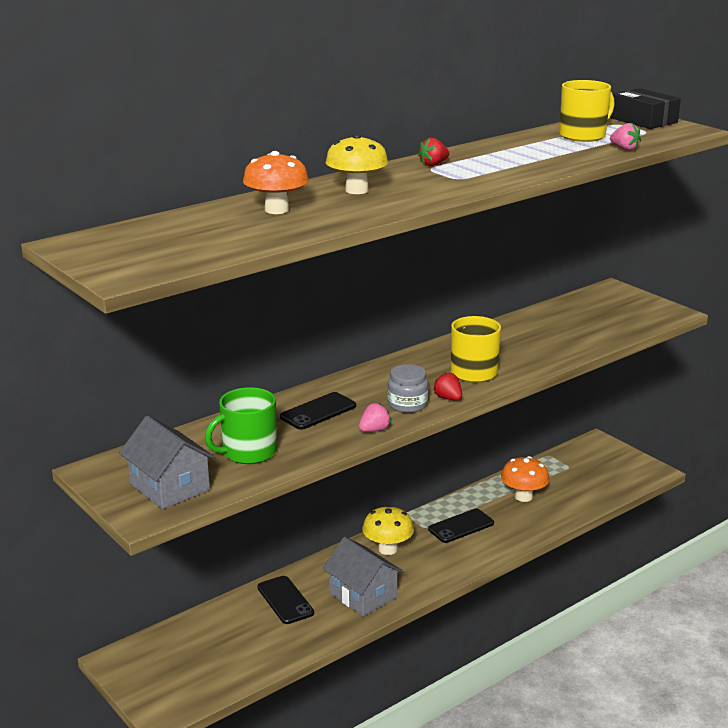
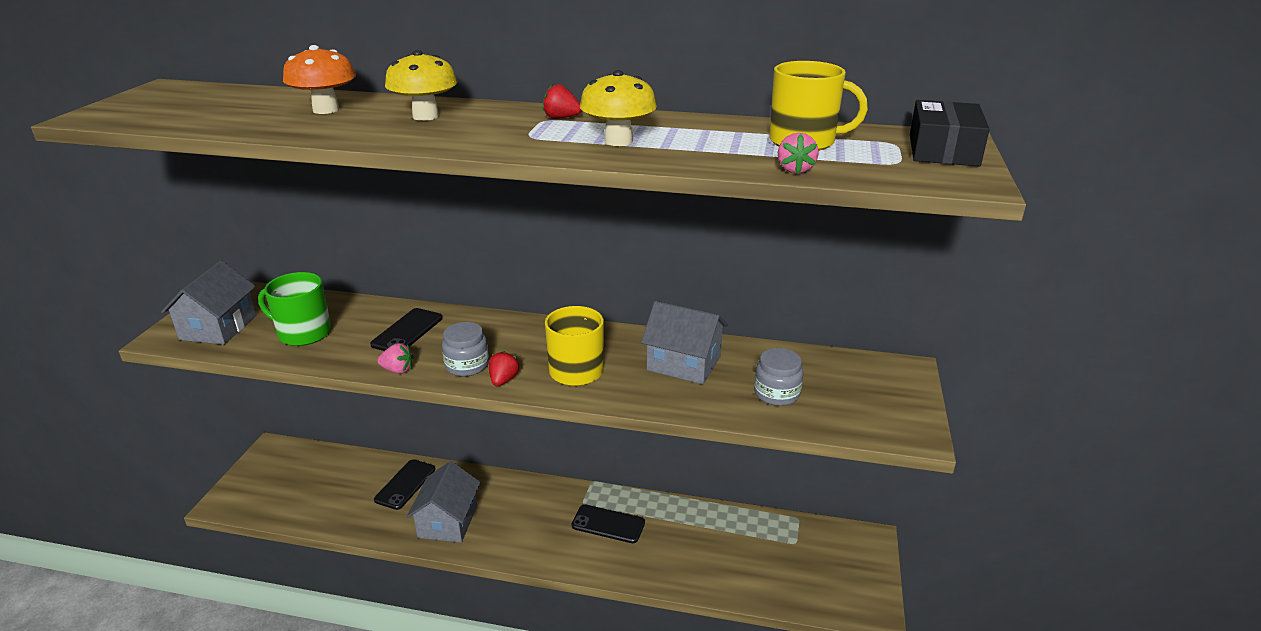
camera: 50 degrees right, 5 degrees up
(318, 411) = (407, 331): black phone -> black phone turned 75 degrees counterclockwise
(388, 549) = (528, 500): yellow mushroom -> yellow mushroom (618, 141)
(515, 339) = (684, 363): none -> grey house
(523, 497) = (703, 539): orange mushroom -> none
(587, 328) = (776, 393): none -> grey jar

